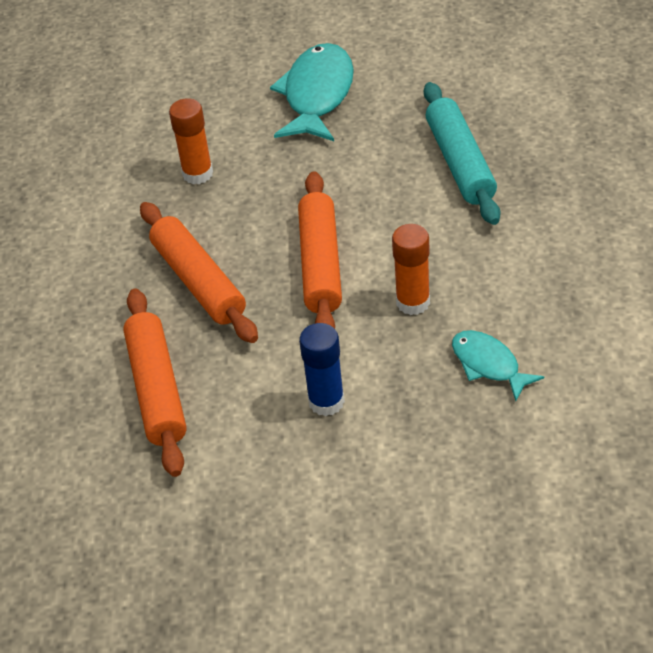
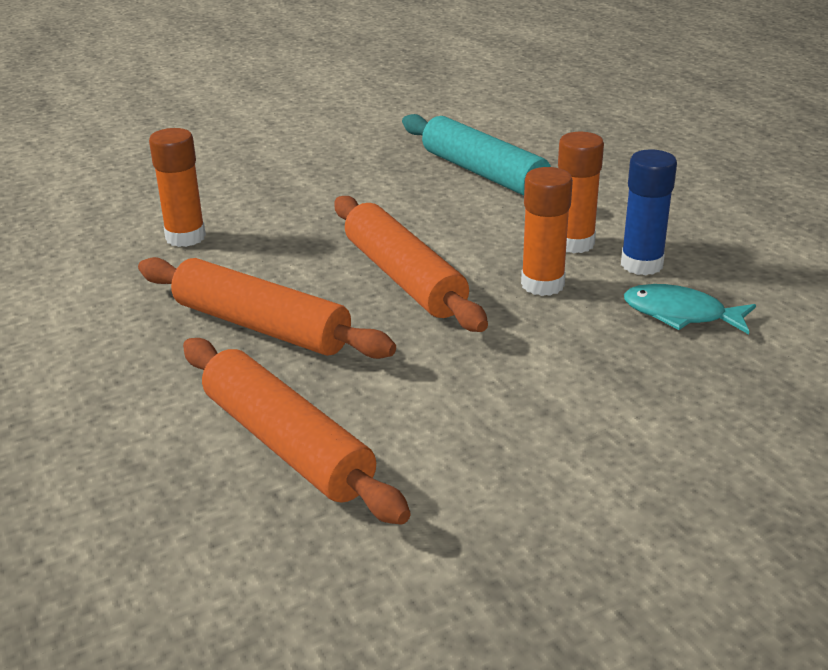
camera: 30 degrees left, 15 degrees down
(317, 95) = (281, 155): turquoise fish -> none
(326, 402) = (527, 395): blue glue stick -> blue glue stick (641, 264)
(469, 266) = (574, 243): none -> orange glue stick

